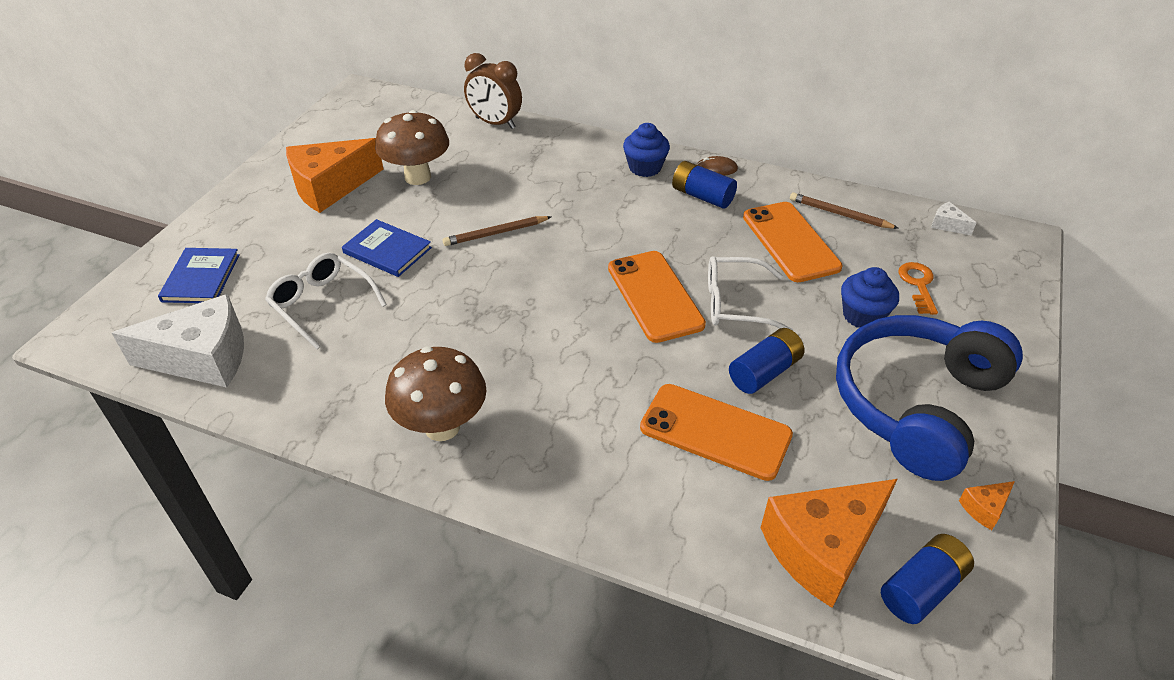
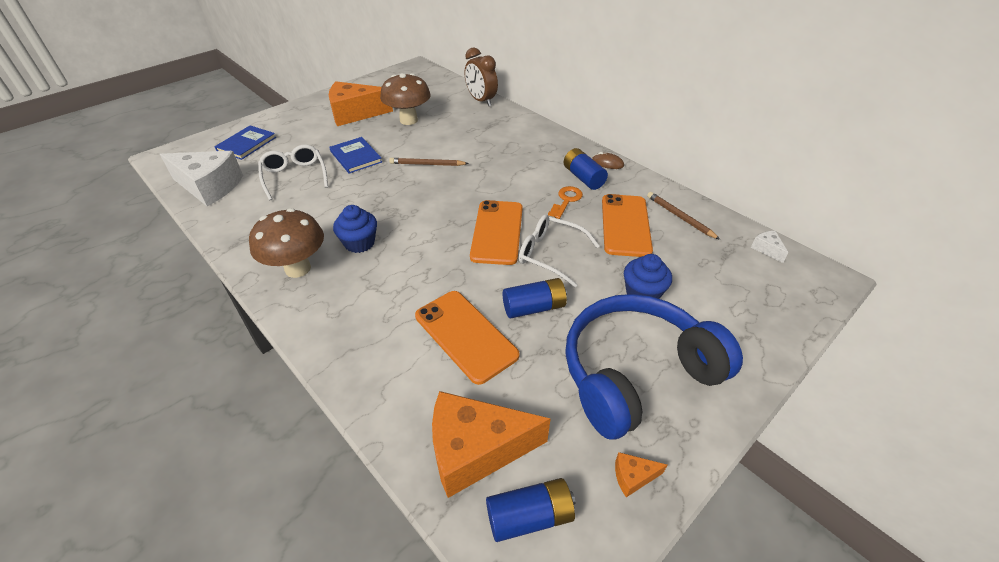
camera: 25 degrees right, 0 degrees up
(645, 167) = (557, 150): blue cupcake -> blue cupcake (359, 243)
(918, 285) = (707, 285): orange key -> orange key (566, 200)

